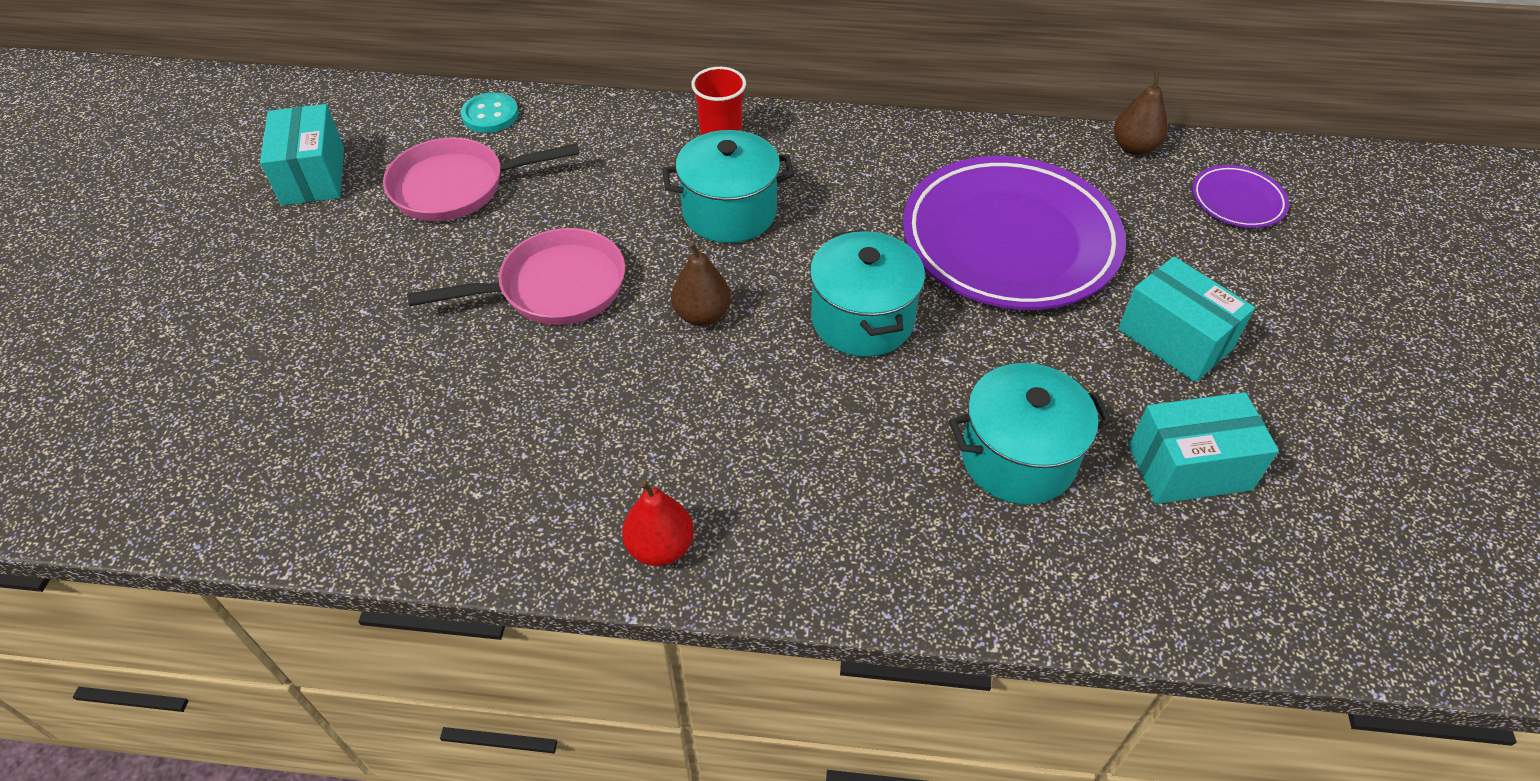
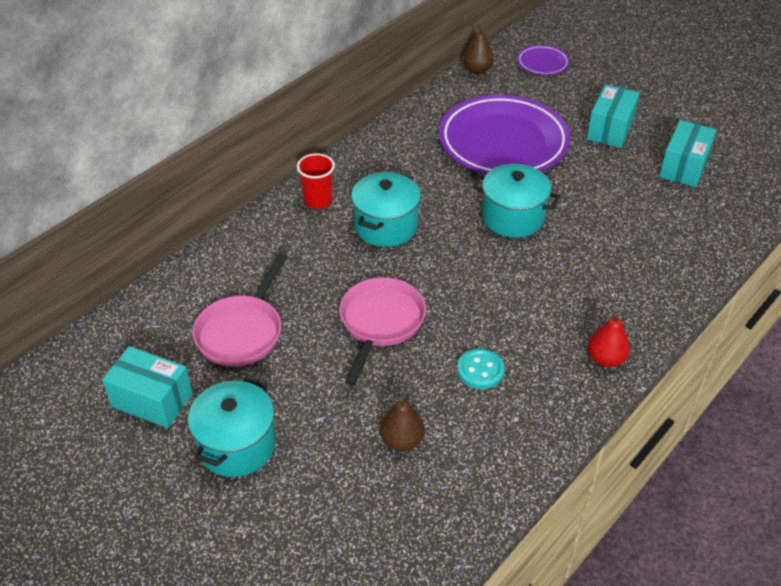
camera: 55 degrees left, 5 degrees down
(490, 115) = (184, 288): turquoise button -> turquoise button (480, 370)
(702, 315) = (457, 273): brown pear -> brown pear (401, 441)
(1018, 458) = (641, 213): turquoise pot -> turquoise pot (237, 445)
(1174, 339) = (610, 129): turquoise box -> turquoise box turned 60 degrees counterclockwise

